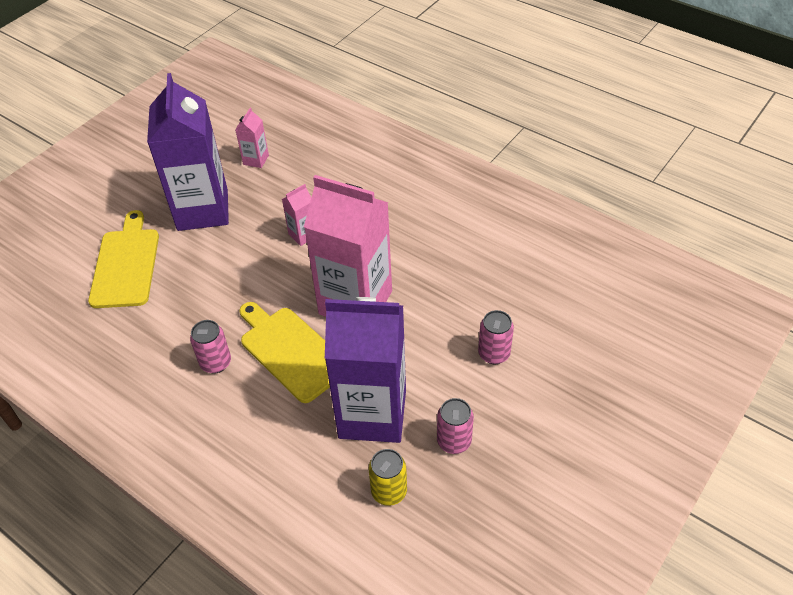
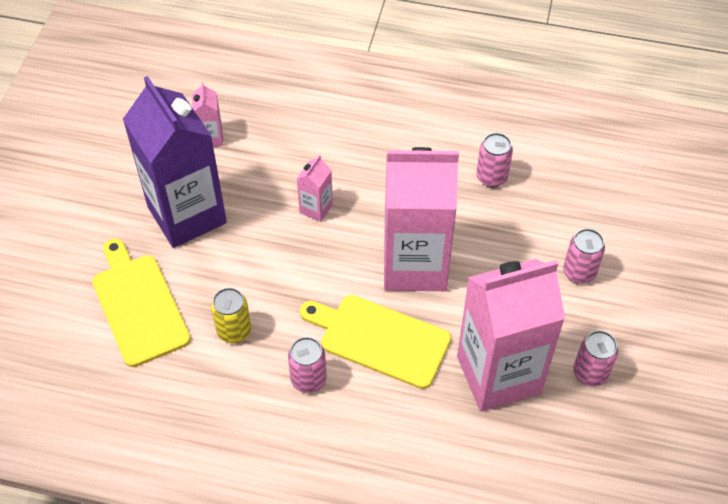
camera: 25 degrees left, 5 degrees up
(372, 414) = (498, 375): purple carton -> pink carton
(389, 491) = (558, 445): yellow can -> yellow can (234, 331)
(462, 253) = (491, 177): none -> pink can

